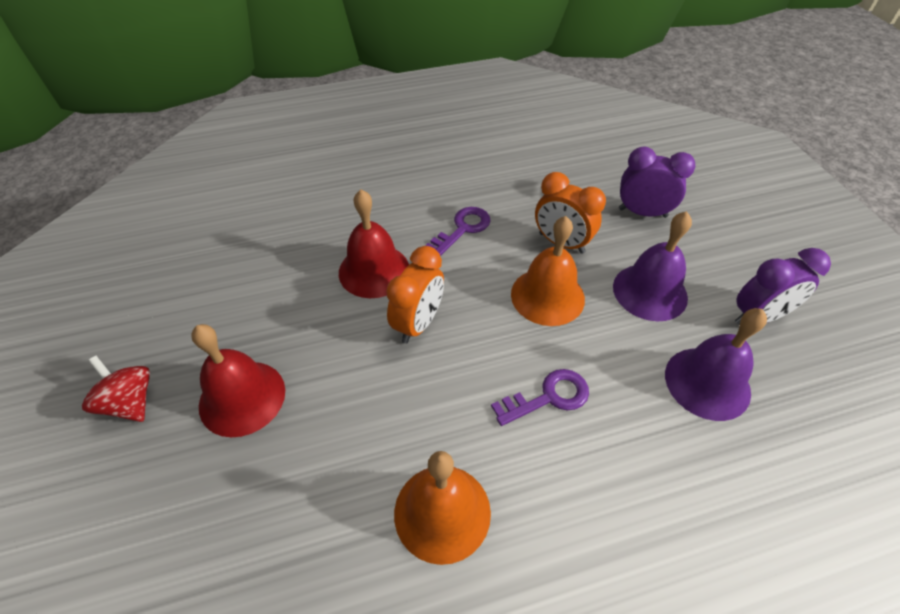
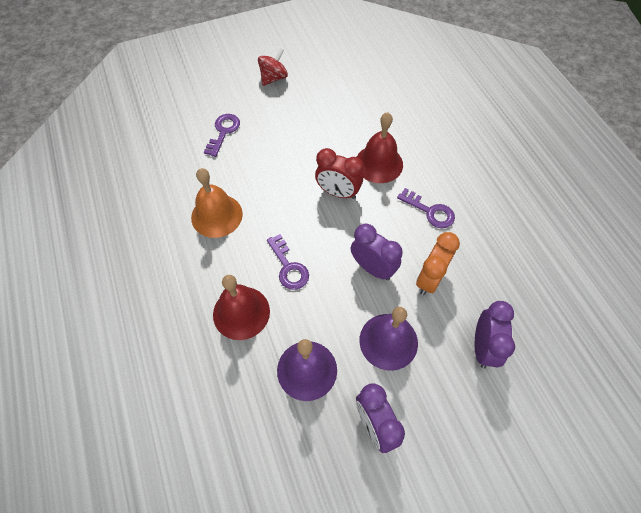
camera: 85 degrees right, 10 degrees up
(238, 501) = (223, 132): none -> purple key
(242, 397) = (279, 120): red bell -> red bell (241, 312)
(418, 323) = (338, 192): orange clock -> red clock
(547, 296) = (372, 268): orange bell -> purple clock

